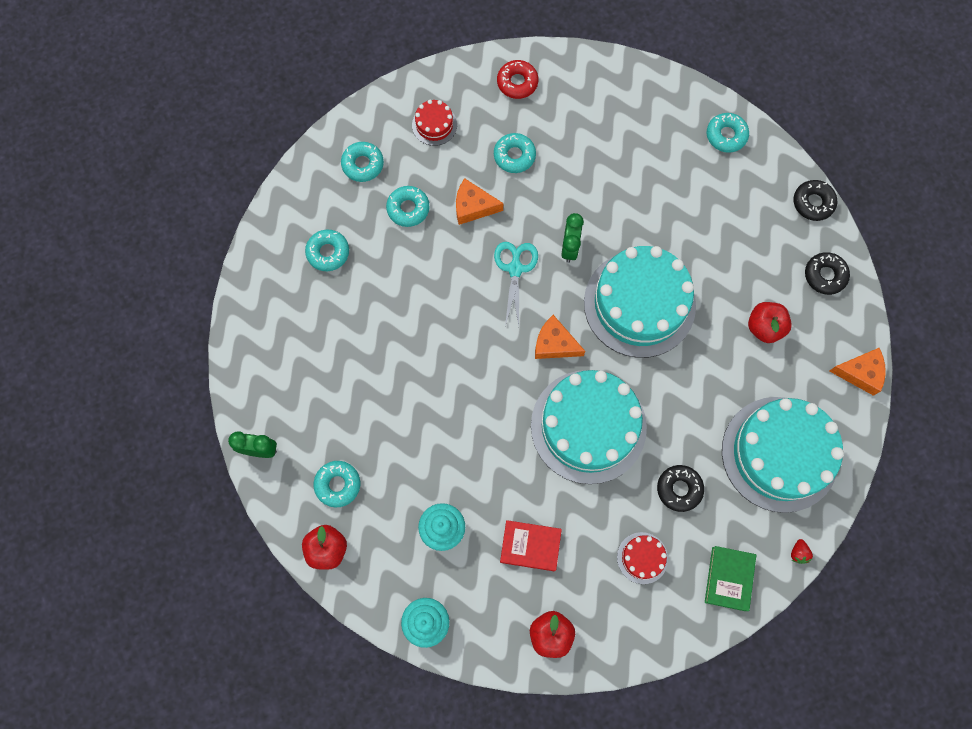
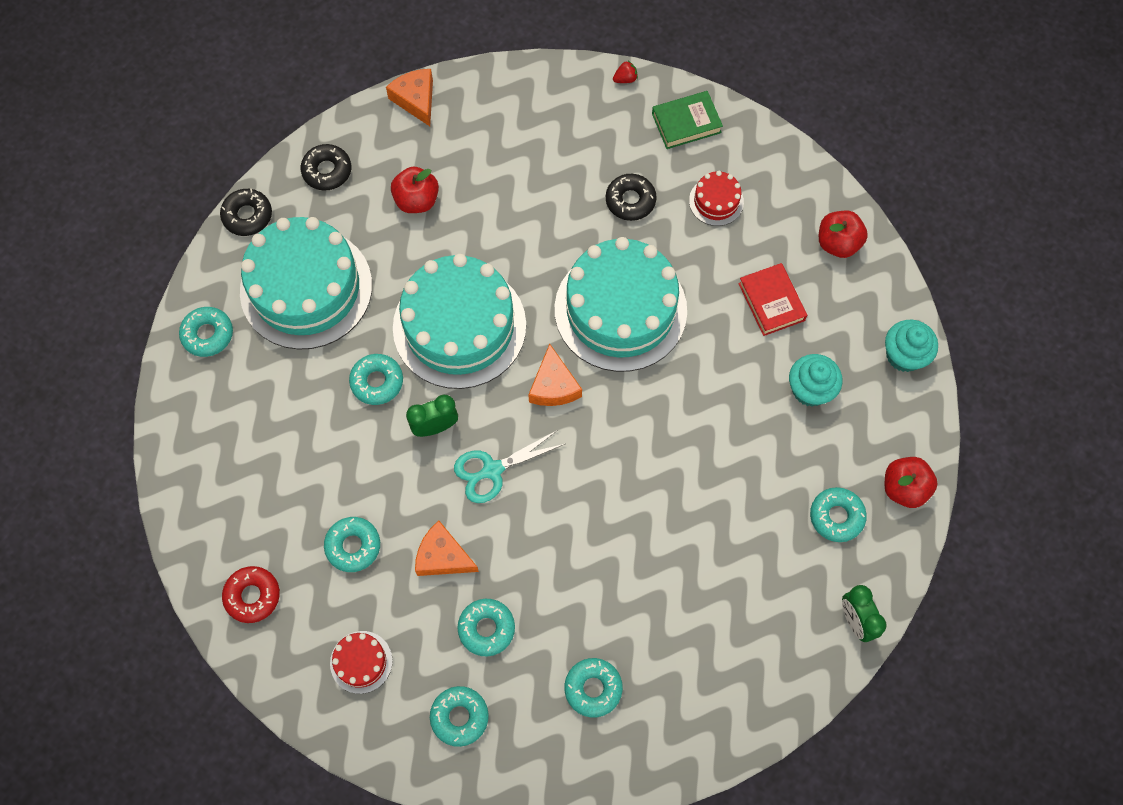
camera: 120 degrees left, 5 degrees down
(473, 206) = (443, 556): orange cheese -> orange cheese turned 135 degrees clockwise
(626, 227) = (377, 382): none -> turquoise donut
(779, 454) = (541, 132): turquoise cake -> turquoise cake (306, 288)

